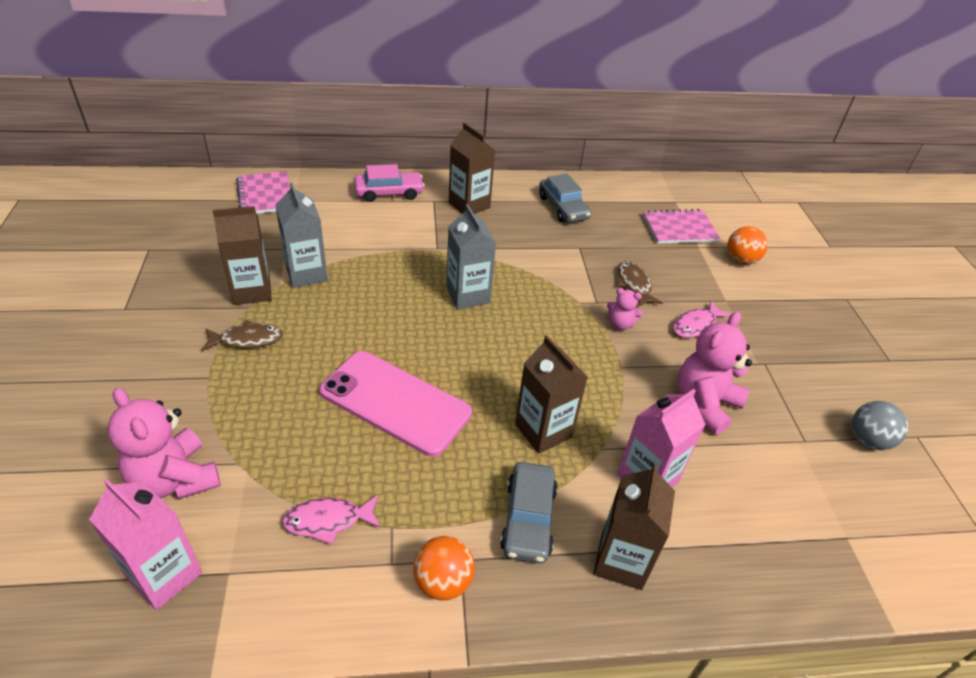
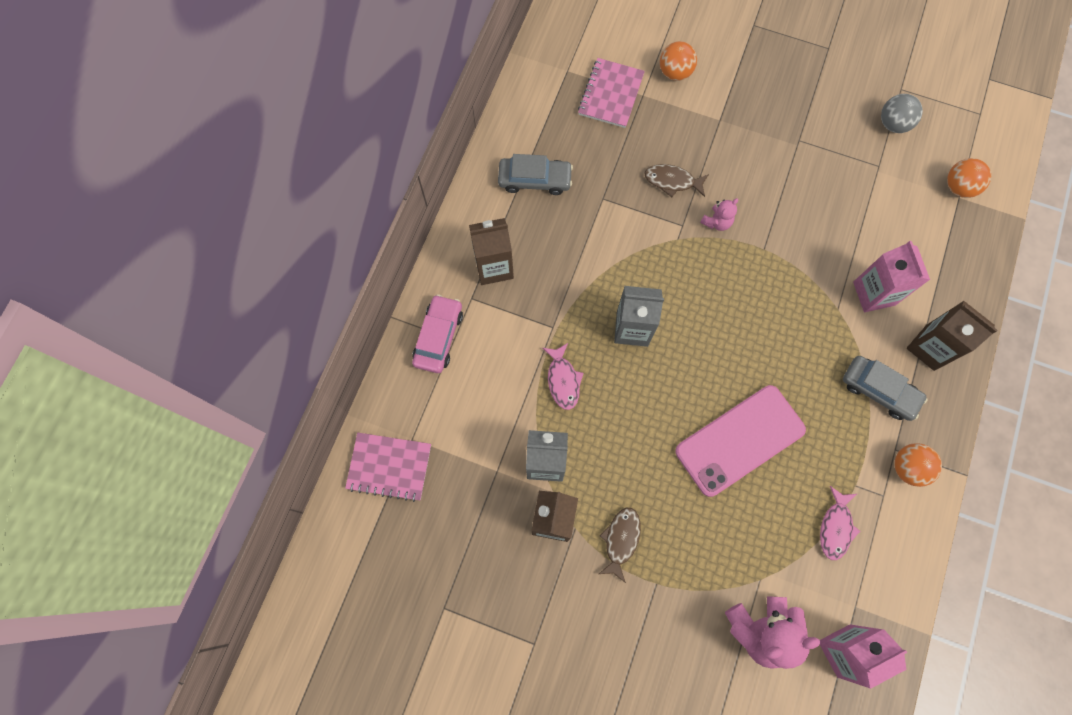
camera: 60 degrees left, 30 degrees up
(543, 430) = (807, 342): brown carton -> none
(696, 325) = (740, 163): pink fish -> pink fish (563, 380)
(704, 404) = (823, 211): pink teddy bear -> none
(859, 533) = (958, 187): none -> orange ball

